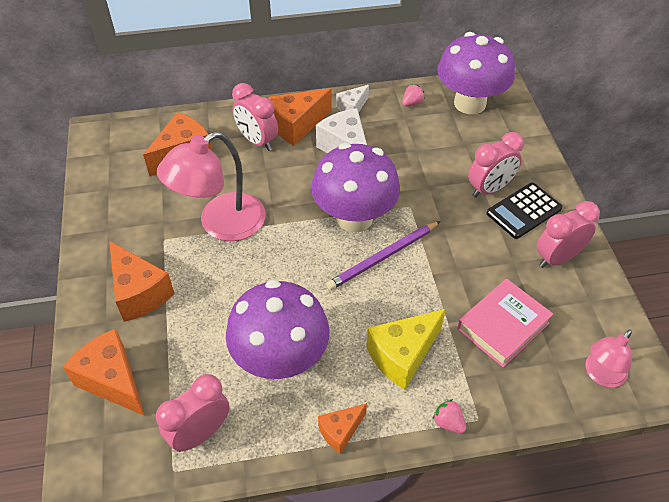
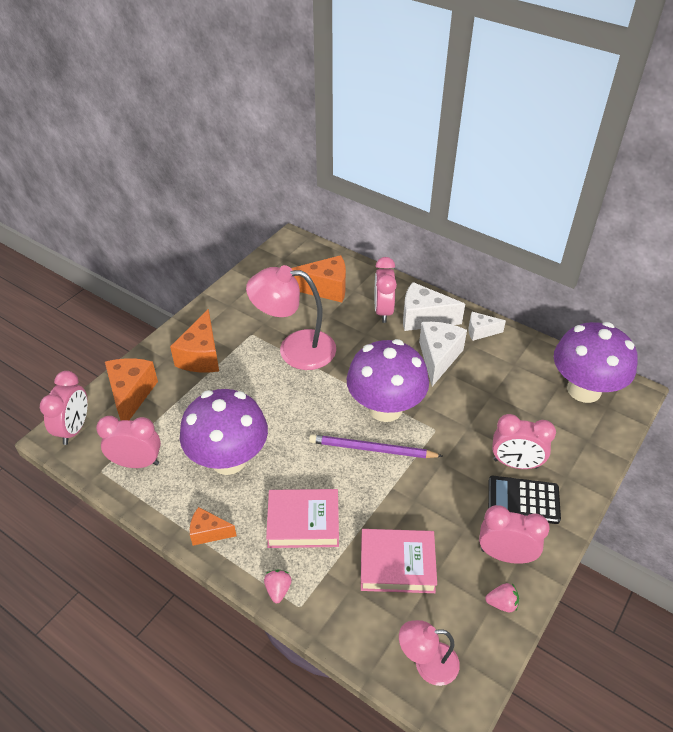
camera: 45 degrees right, 5 degrees down
(93, 459) = (74, 429): none -> pink clock
(297, 125) = (423, 318): orange cheese -> white cheese
(402, 355) = (303, 522): yellow cheese -> pink book
(412, 103) = (533, 358): pink strawberry -> pink strawberry (502, 603)

